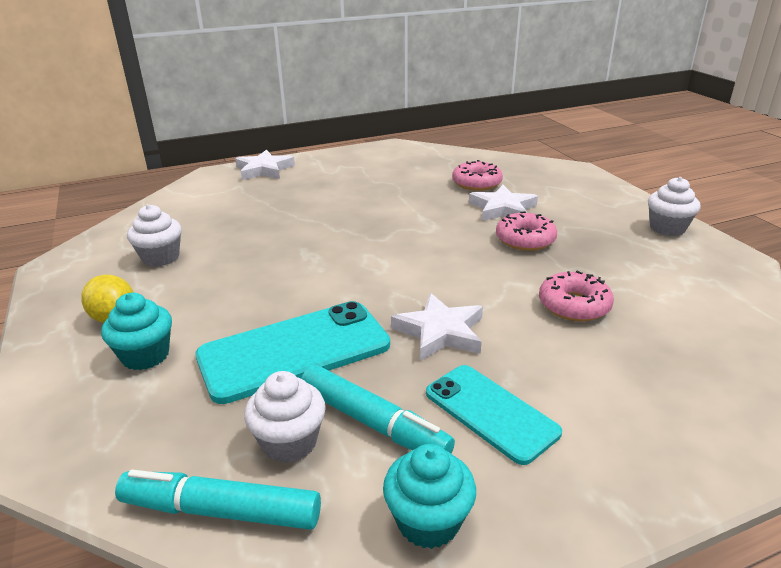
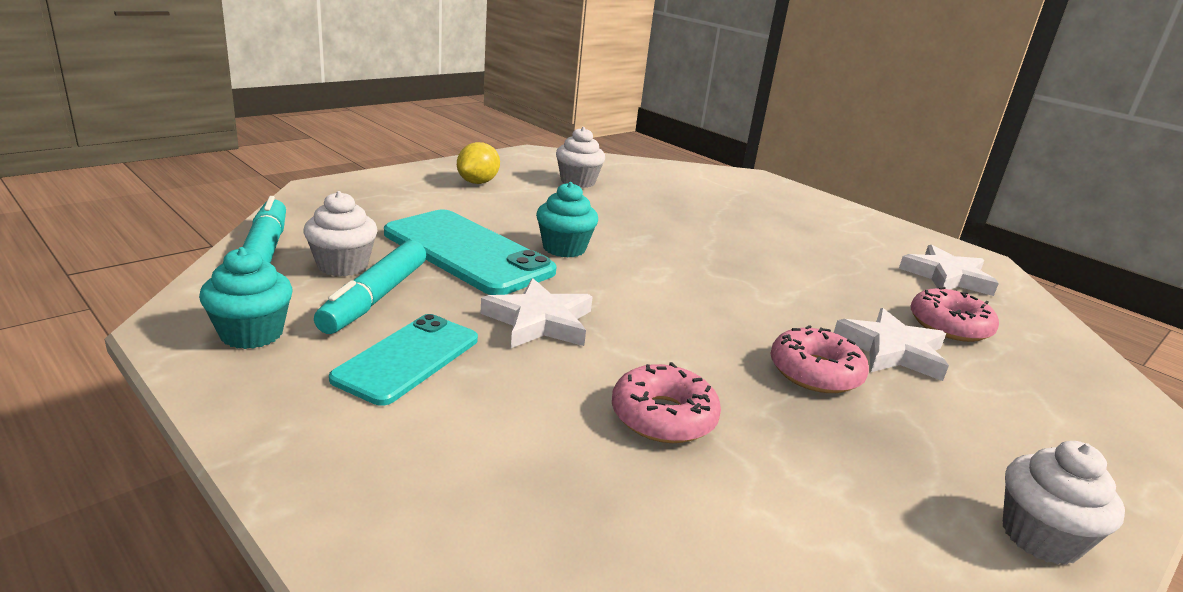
camera: 65 degrees right, 5 degrees down
(145, 355) = (434, 200): turquoise cupcake -> turquoise cupcake (564, 248)
(264, 169) = (798, 196): white star -> white star (946, 277)

